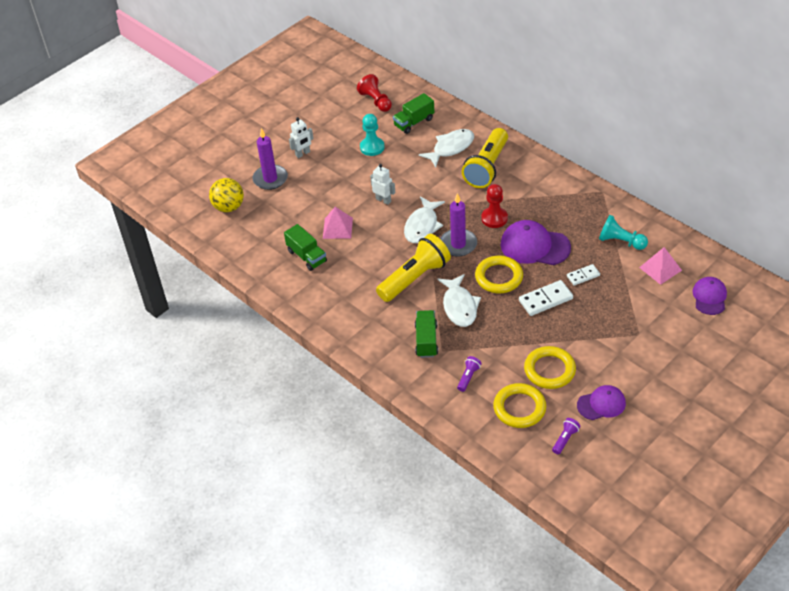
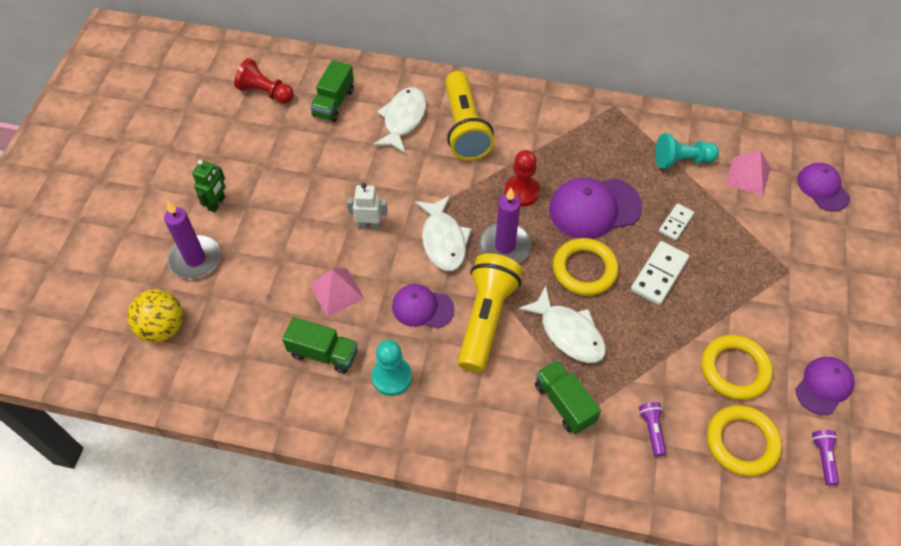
camera: 35 degrees left, 10 degrees up
(303, 154) = (217, 203): white robot -> green robot
(372, 147) = (304, 157): turquoise pawn -> turquoise pawn (392, 377)
(381, 256) = (422, 308): none -> purple cap

